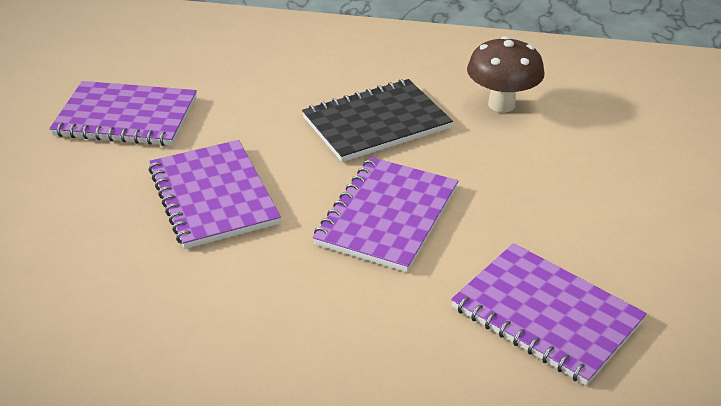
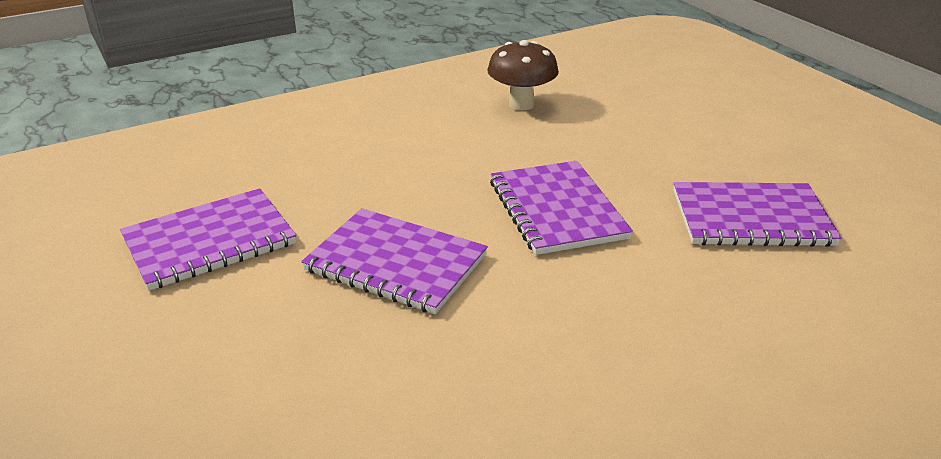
camera: 40 degrees left, 5 degrees down
(376, 123) = (450, 152): black notebook -> none

